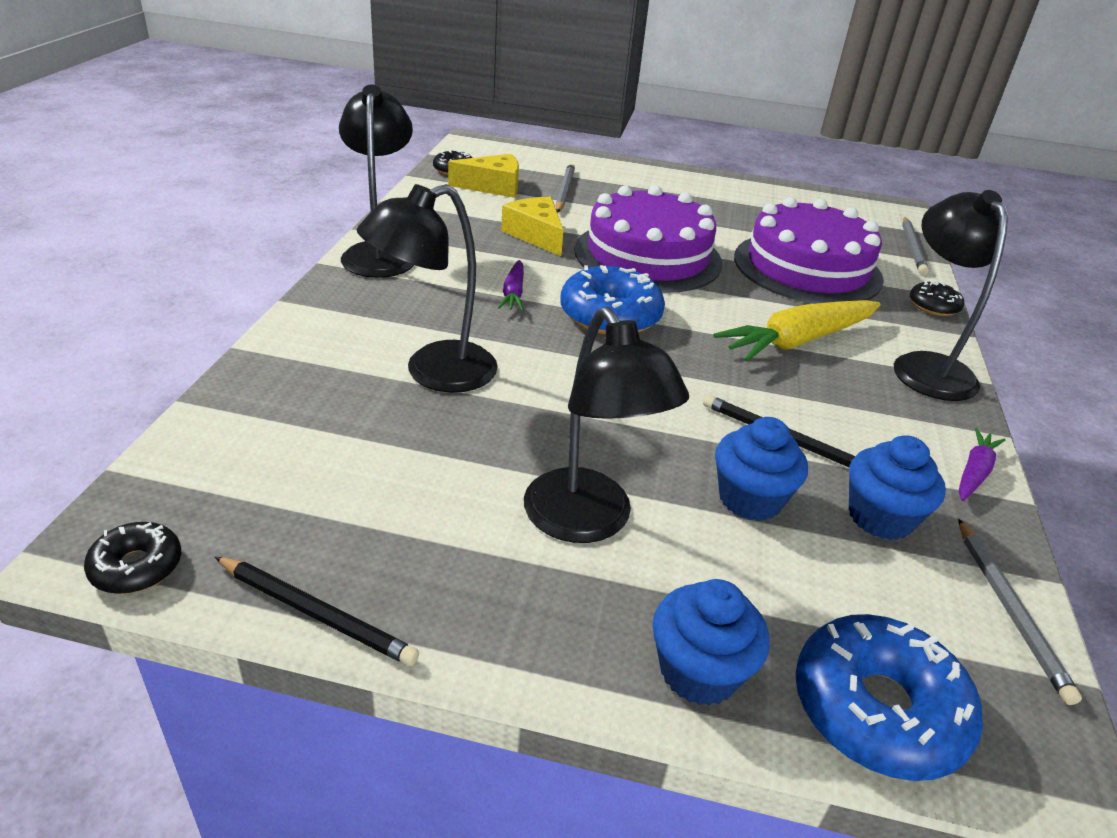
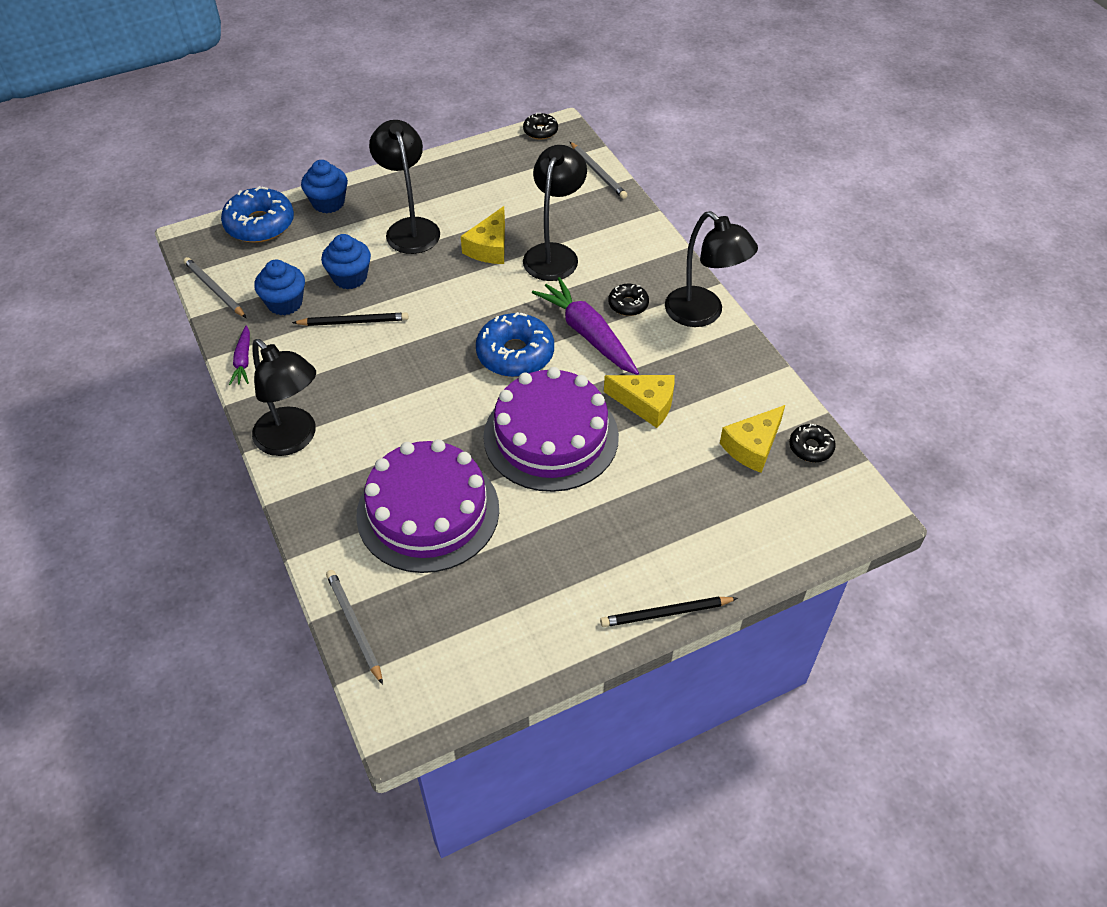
camera: 145 degrees right, 15 degrees up
(316, 613) = (468, 151): black pencil -> black pencil (666, 613)
(503, 426) = (489, 247): none -> yellow cheese
(513, 293) = (588, 334): purple carrot -> purple carrot, size x1.94
(564, 191) = (700, 485): grey pencil -> grey pencil (598, 172)
(588, 522) = (410, 228): black lamp -> black lamp turned 45 degrees clockwise
(798, 341) = (387, 409): yellow carrot -> none
(933, 306) = (307, 526): black donut -> black donut (628, 304)

